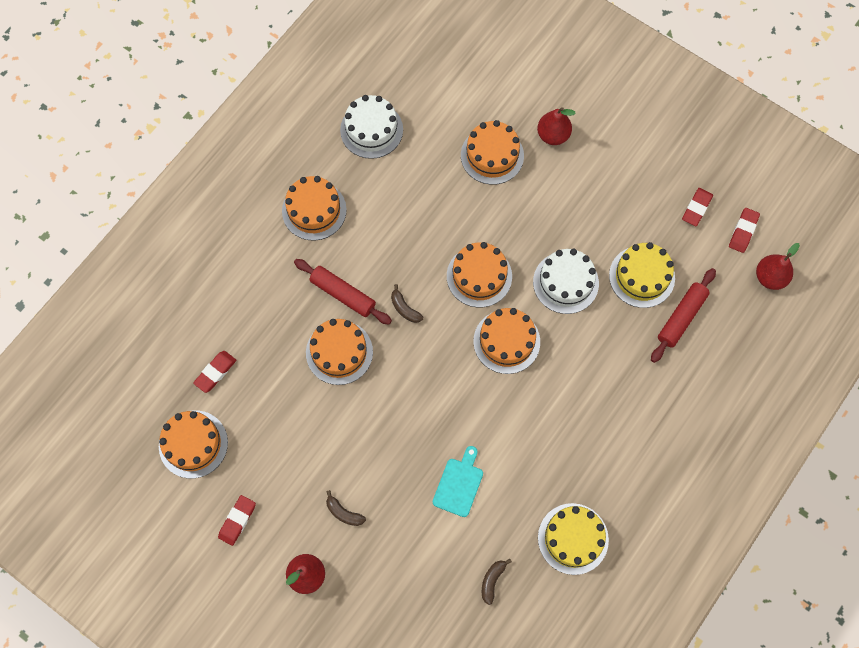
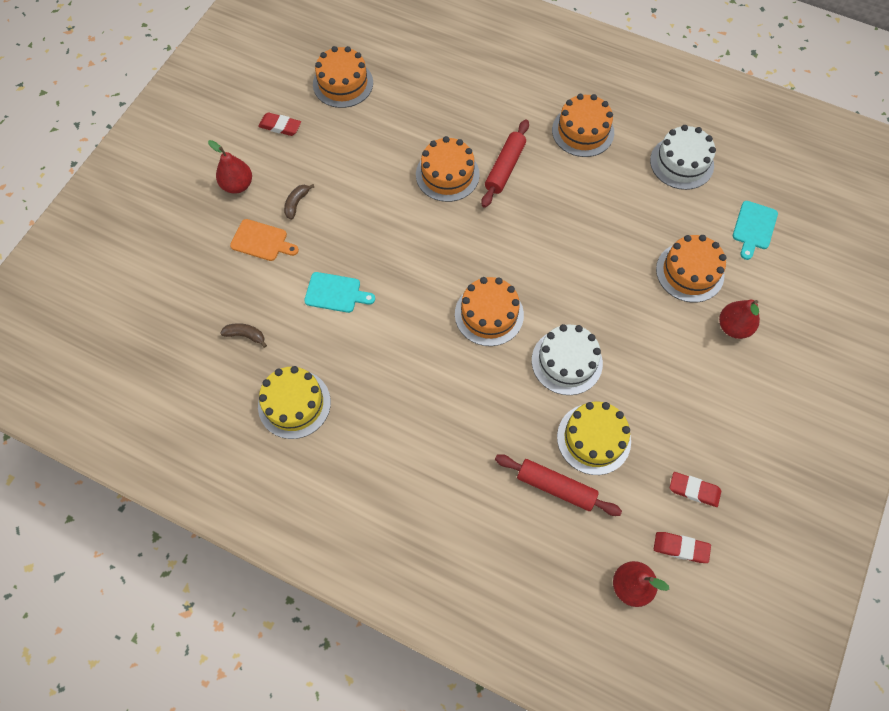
camera: 80 degrees right, 5 degrees down
(215, 372) = (409, 87): red eraser -> none
(383, 554) = (262, 241): none -> orange cutting board
(404, 308) = (503, 220): brown banana -> none
(455, 88) = (754, 228): none -> turquoise cutting board
(479, 276) = (552, 279): orange cake -> none

